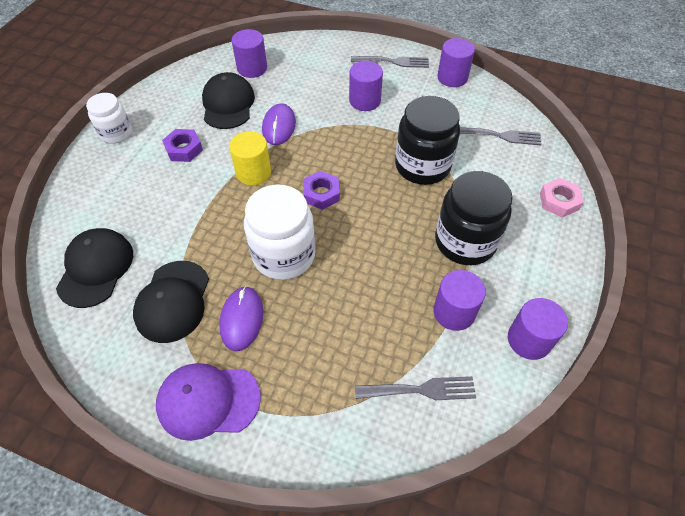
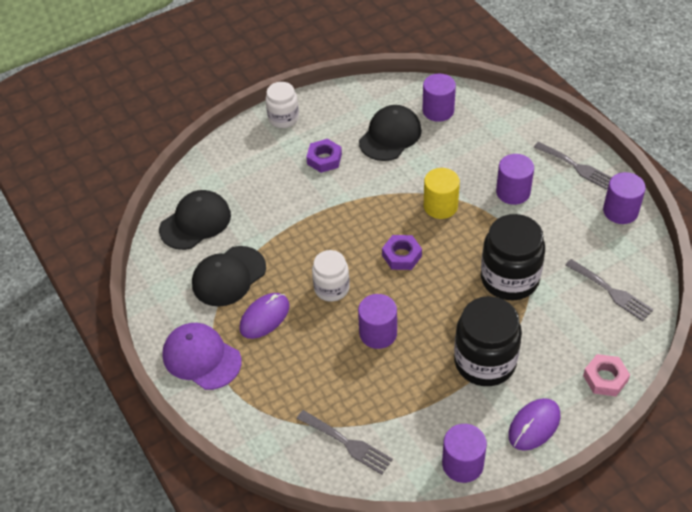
camera: 40 degrees right, 5 degrees down
(253, 172) = (362, 208): yellow cylinder -> yellow cylinder (440, 206)
(279, 126) = (416, 178): purple mouse -> purple mouse (534, 425)
(284, 255) = (331, 288): white jar -> white jar, size x0.61
(454, 312) = (423, 408): purple cylinder -> purple cylinder (378, 333)

